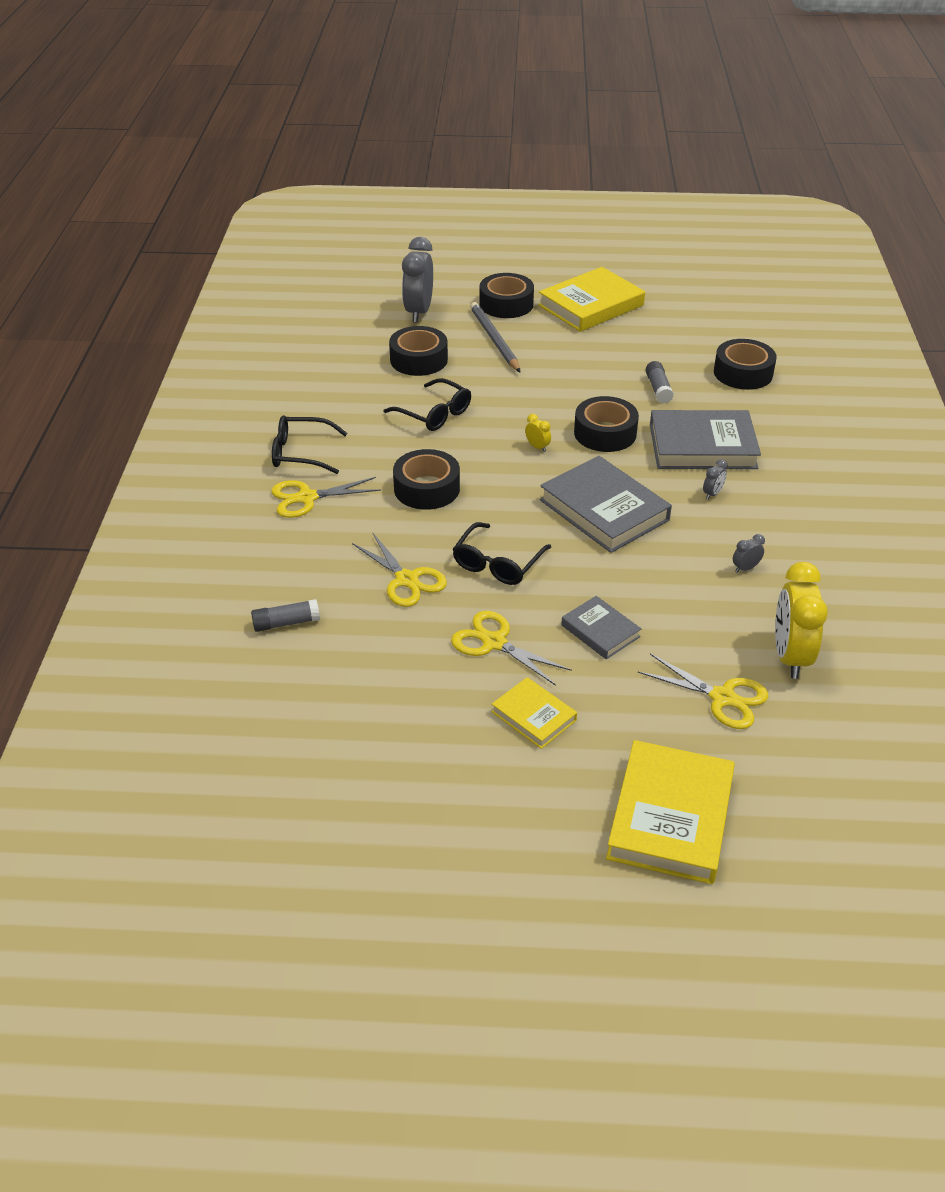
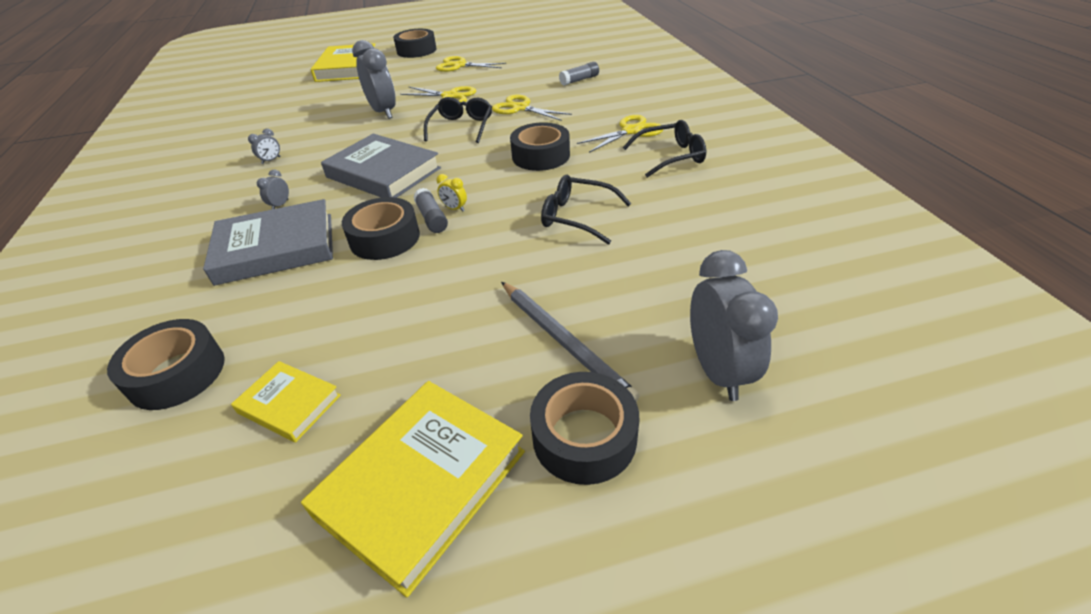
camera: 165 degrees right, 0 degrees up
(419, 360) = (645, 279): black tape -> black tape (416, 50)
(534, 716) = (419, 79): yellow book -> yellow book (289, 404)
(600, 631) = (383, 112): grey book -> grey clock
(658, 389) = (314, 312): grey glue stick -> grey glue stick (432, 218)
(722, 697) = (310, 103): yellow scissors -> yellow scissors (459, 65)
(790, 656) = (260, 125): yellow clock -> none

